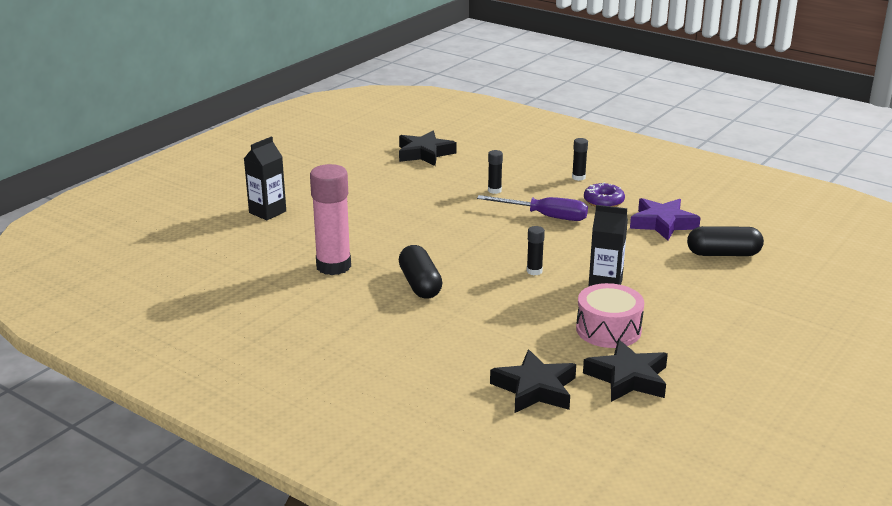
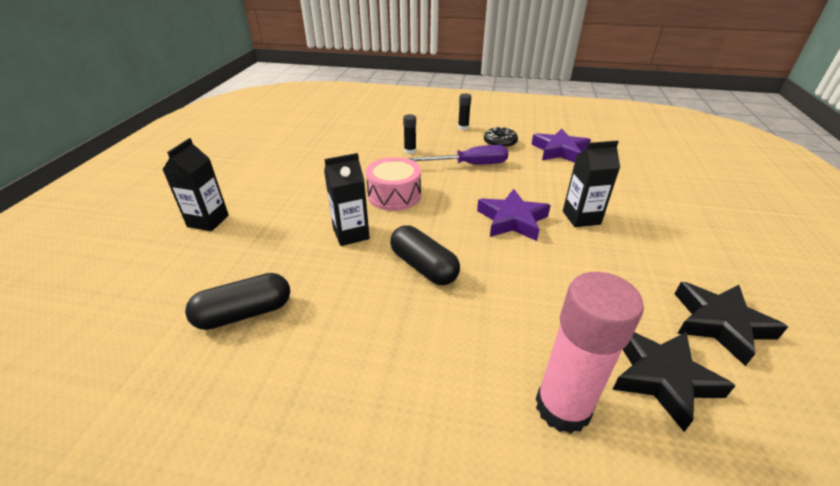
camera: 25 degrees left, 10 degrees up
(333, 266) = (318, 270): pink glue stick -> pink glue stick (562, 407)
(378, 248) = (351, 234): none -> black carton
(425, 153) = (328, 131): black star -> none
(534, 271) = (512, 220): black glue stick -> purple star
(603, 201) = (500, 142): purple donut -> black donut
(608, 330) = (637, 267): pink drum -> pink drum (394, 195)
(723, 254) = (628, 166): black capsule -> black capsule (244, 313)

